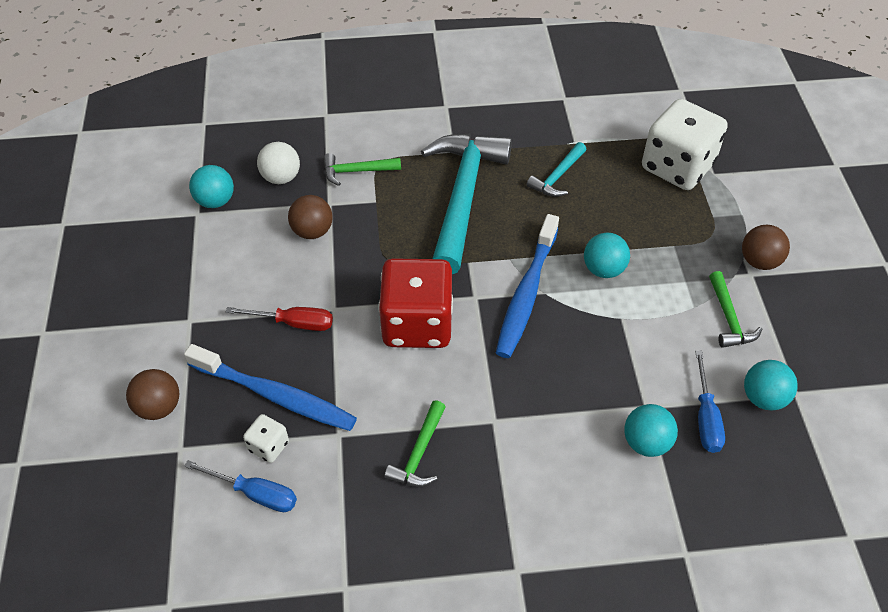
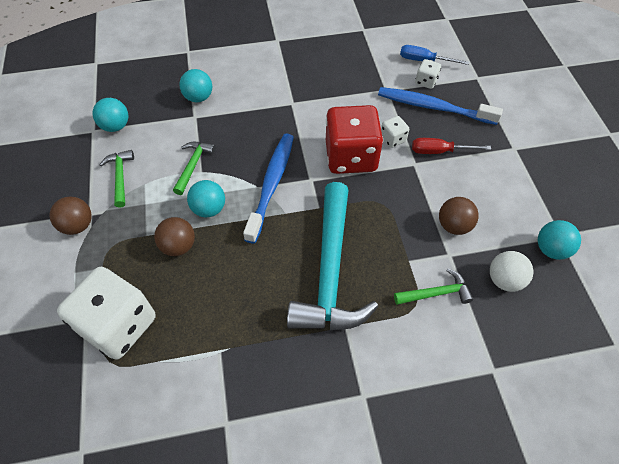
camera: 175 degrees right, 5 degrees up
(159, 407) = (502, 96): brown ball -> brown ball (179, 246)
(353, 346) = (393, 139): none -> white dice
(419, 453) = (336, 84): green hammer -> green hammer (193, 165)
(557, 177) = (241, 302): turquoise hammer -> none
(705, 417) = (157, 113): blue screwdriver -> none

